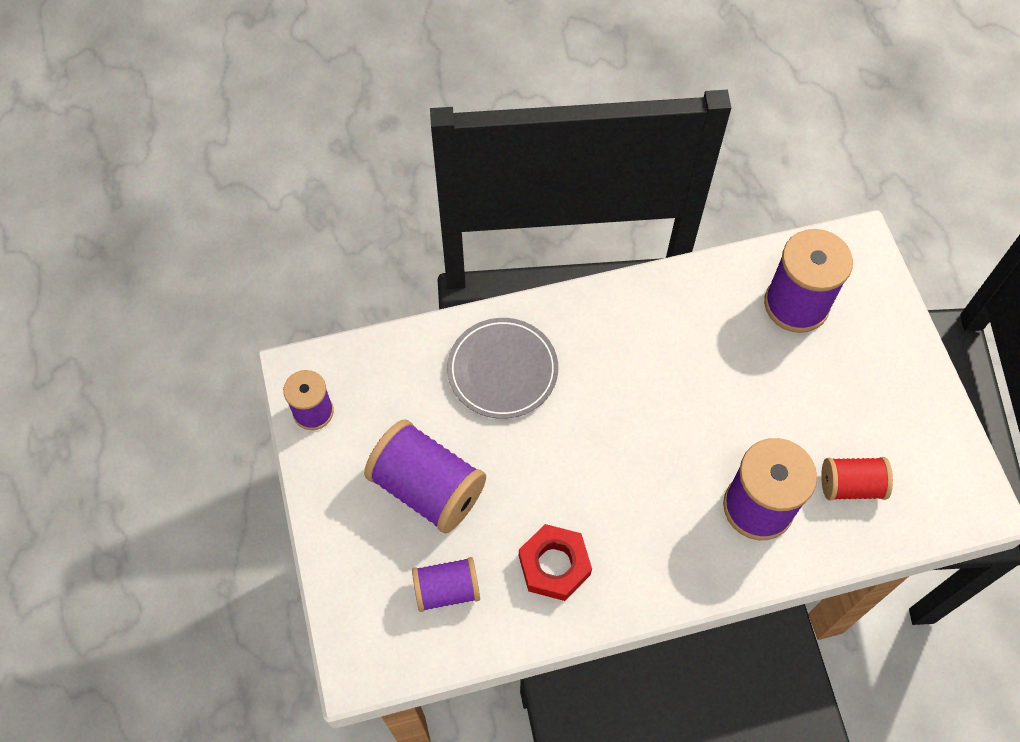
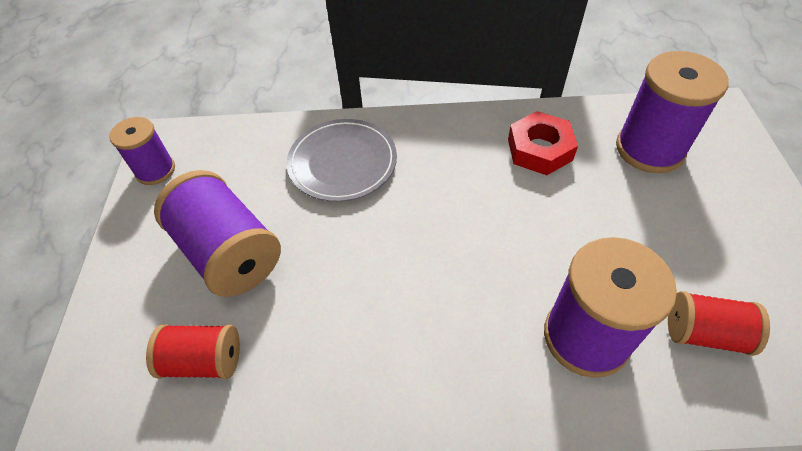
camera: 15 degrees right, 10 degrees down
(447, 590) = (204, 360): purple spool -> red spool
(554, 565) = (331, 357): red nut -> red nut (539, 149)

